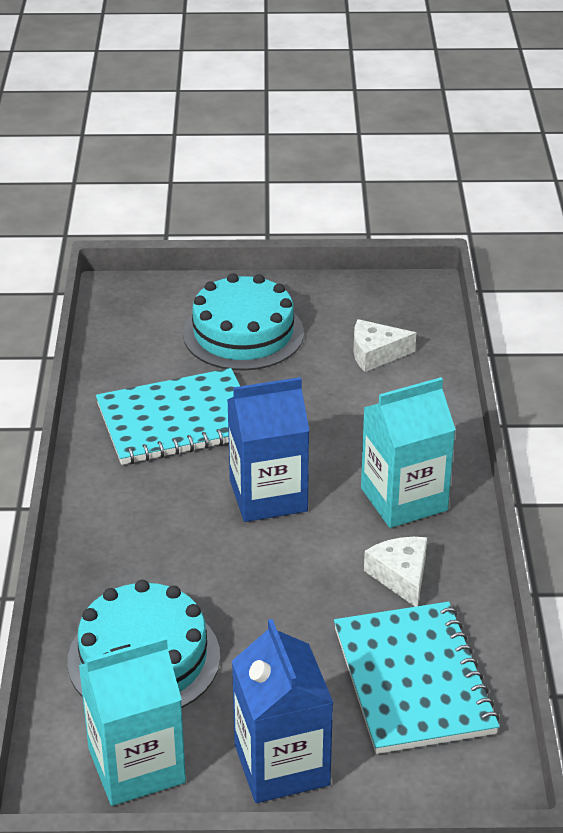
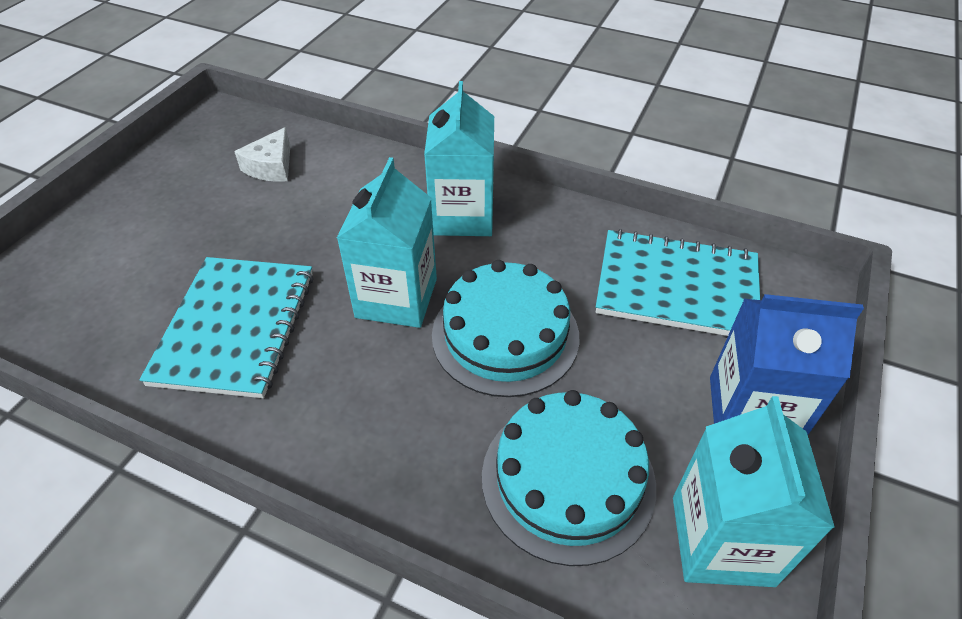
camera: 65 degrees left, 10 degrees up
(243, 333) = (157, 235): turquoise cake -> turquoise cake (505, 335)
(268, 496) = (396, 298): blue carton -> turquoise carton
(401, 576) = (552, 250): white cheese -> none

